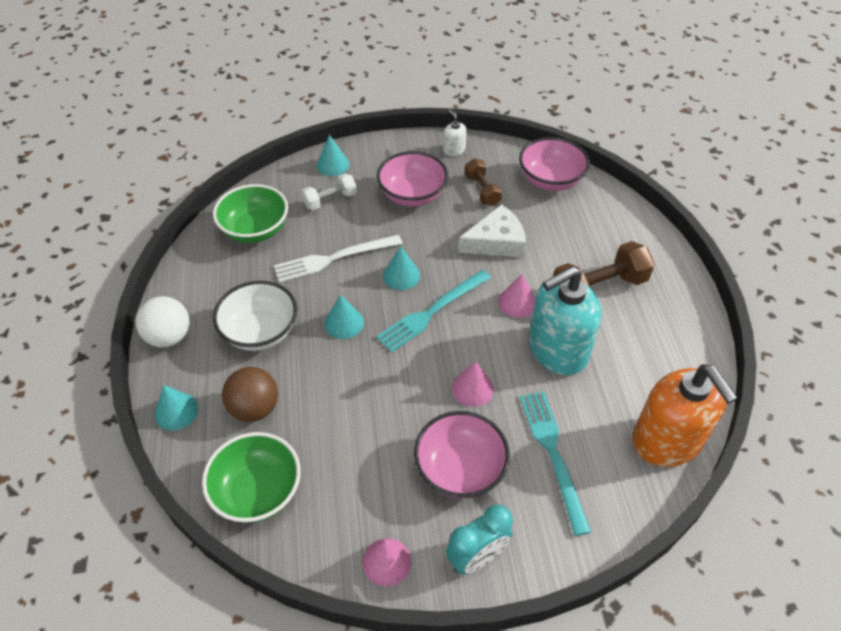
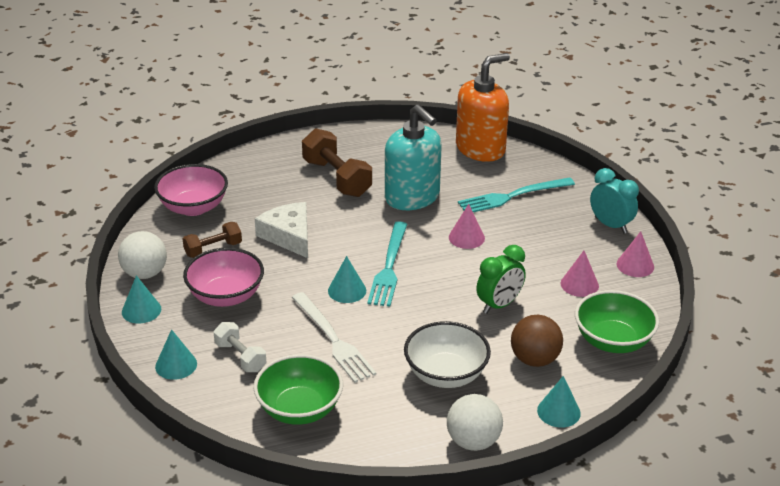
camera: 100 degrees left, 15 degrees down
(344, 323) = (418, 319): turquoise cone -> turquoise cone (141, 310)
(348, 395) = (499, 305): none -> green clock
(432, 312) = (389, 267): turquoise fork -> turquoise fork turned 60 degrees clockwise
(454, 150) = (145, 273): white soap dispenser -> white ball
(460, 469) = (544, 238): pink bowl -> none
(517, 302) = (364, 220): pink cone -> pink cone (579, 284)

